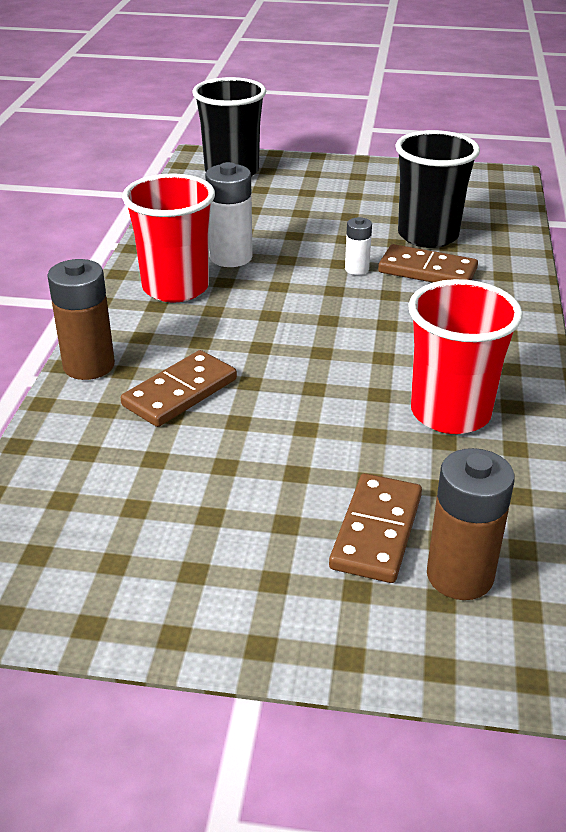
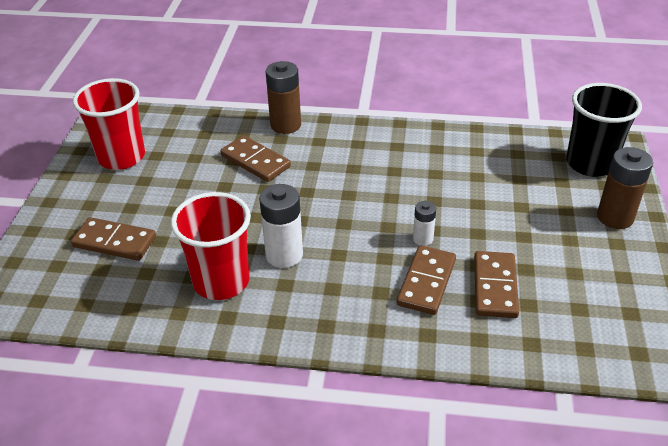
camera: 90 degrees right, 5 degrees up
(175, 288) = (381, 149): red cup -> red cup (121, 157)
(230, 257) = (431, 171): white battery -> white battery (284, 255)
(428, 236) = (495, 287): black cup -> brown domino
(459, 576) = (70, 274): brown battery -> brown battery (615, 217)

